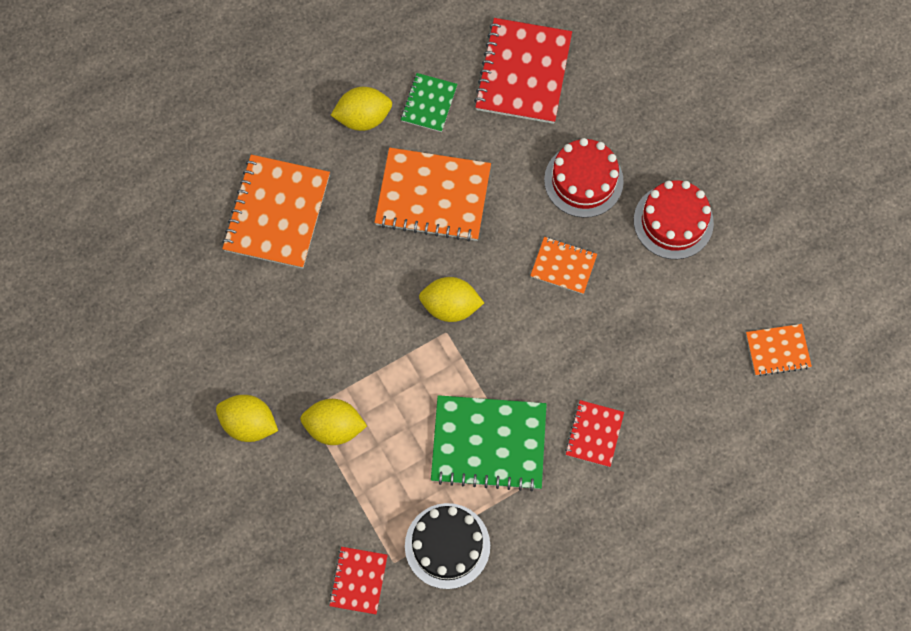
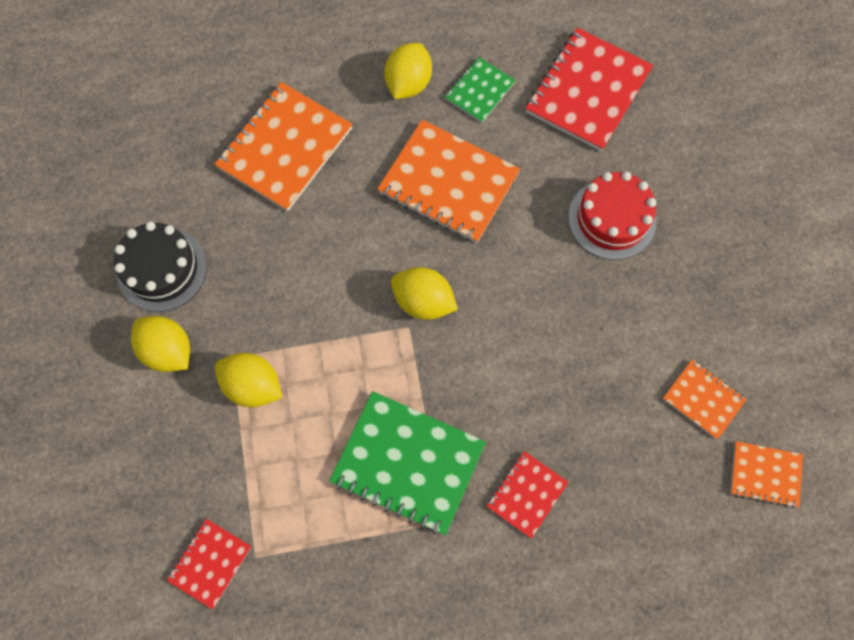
camera: 20 degrees right, 0 degrees up
(363, 118) = (408, 84): yellow lemon -> yellow lemon turned 75 degrees counterclockwise
(447, 545) = (320, 560): black cake -> black cake (162, 269)
(563, 266) = (558, 300): orange notebook -> orange notebook (703, 399)
(673, 221) = (694, 293): red cake -> none

